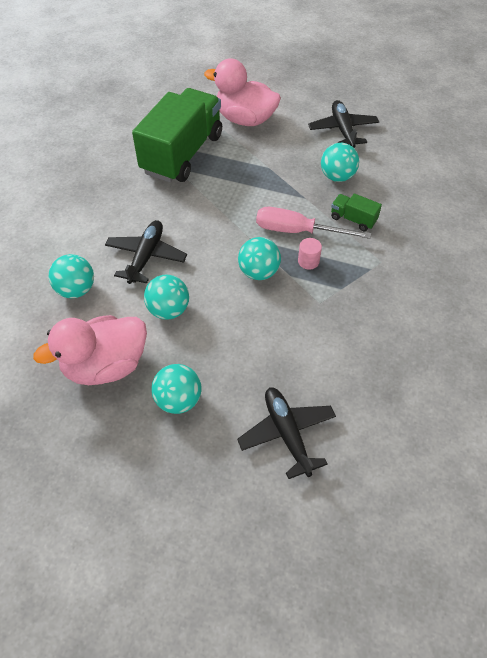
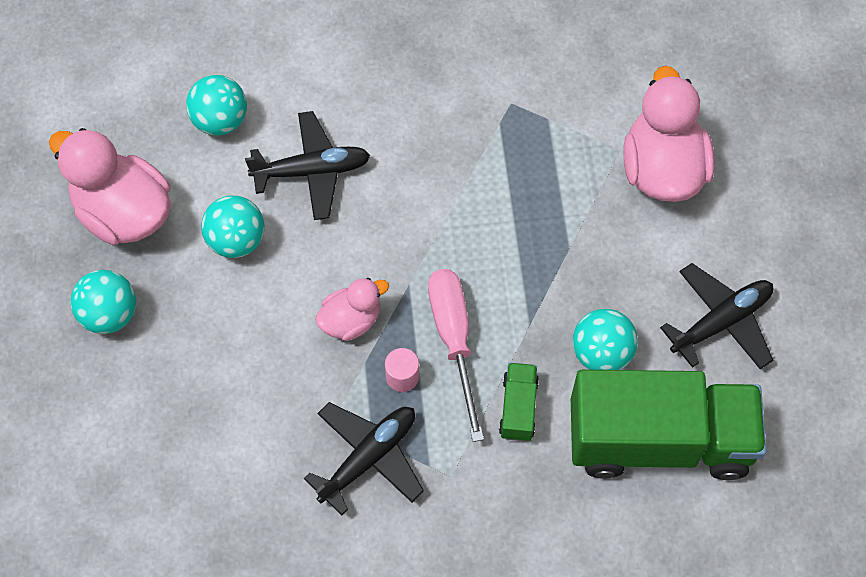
camera: 65 degrees right, 10 degrees up
(182, 154) = (533, 120): green truck -> green truck (659, 440)
(259, 272) = (351, 320): turquoise ball -> pink duck
(287, 434) = (112, 455): black plane -> black plane (368, 458)

